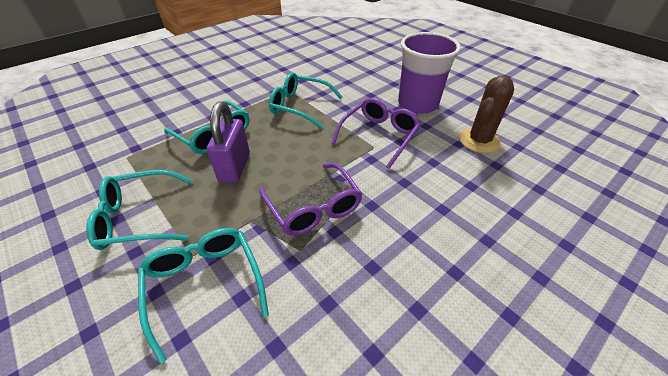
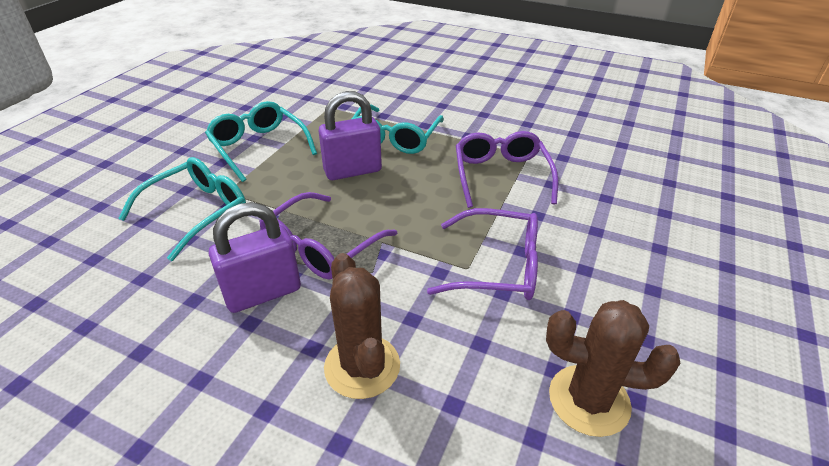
camera: 65 degrees right, 5 degrees down
(299, 106) = (501, 175): turquoise glasses -> purple glasses
(344, 253) = (263, 293): none -> purple padlock
(418, 104) = (625, 291): purple cup -> none
(434, 215) = (362, 366): none -> brown cactus

